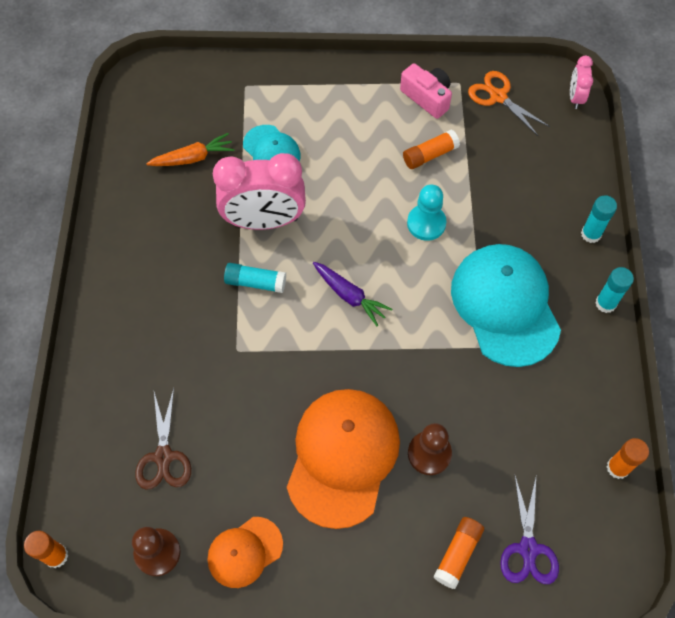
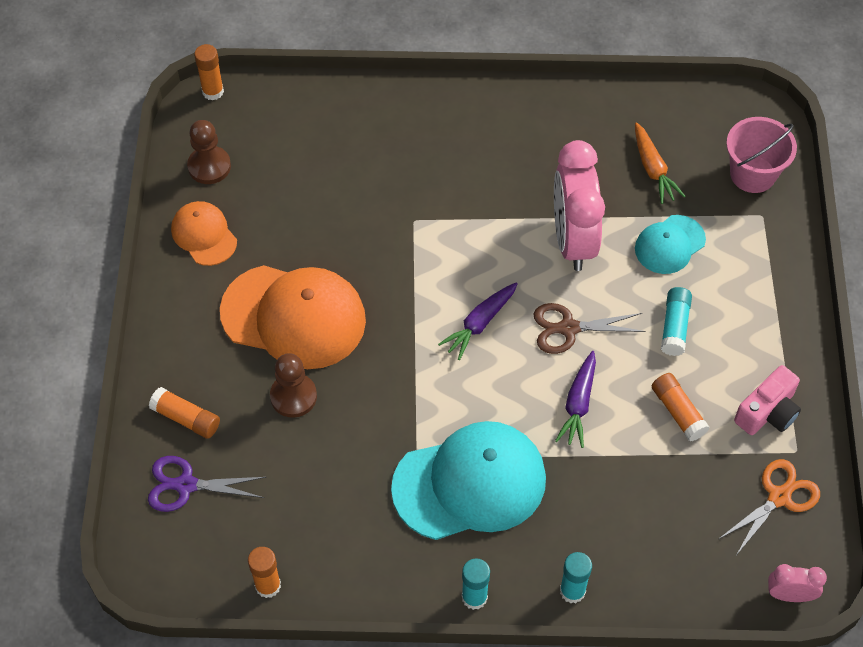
camera: 90 degrees right, 5 degrees down
(163, 457) = (301, 165): brown scissors -> brown scissors (568, 328)
(203, 88) = (752, 174): none -> pink bucket
(255, 282) = (495, 234): turquoise glue stick -> turquoise glue stick (674, 326)
(426, 223) = (578, 404): turquoise pawn -> purple carrot

